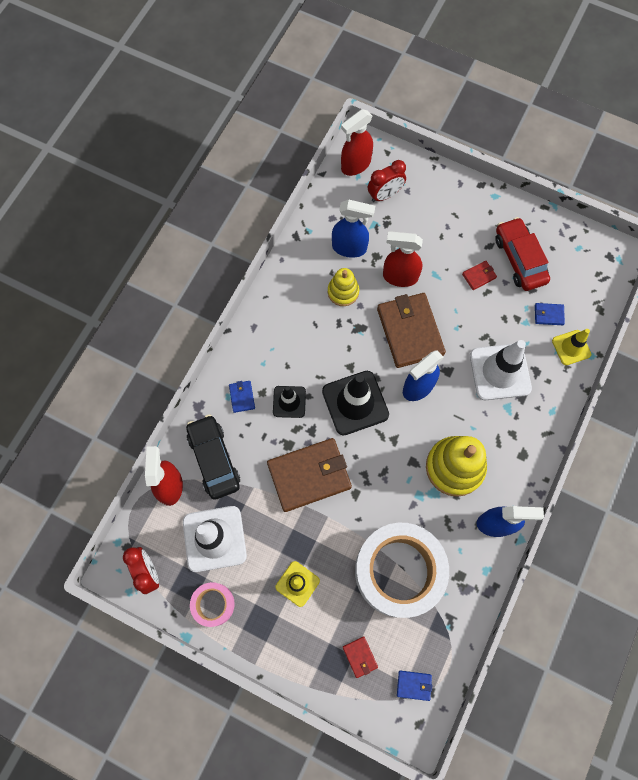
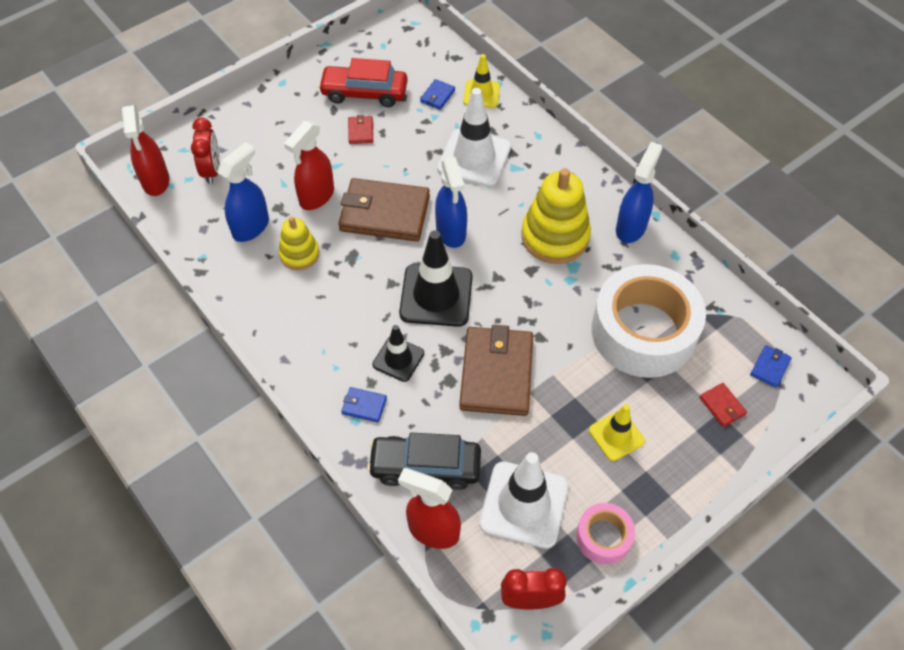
camera: 65 degrees left, 15 degrees down
(360, 657) = (722, 406): red wallet -> red wallet turned 60 degrees clockwise

